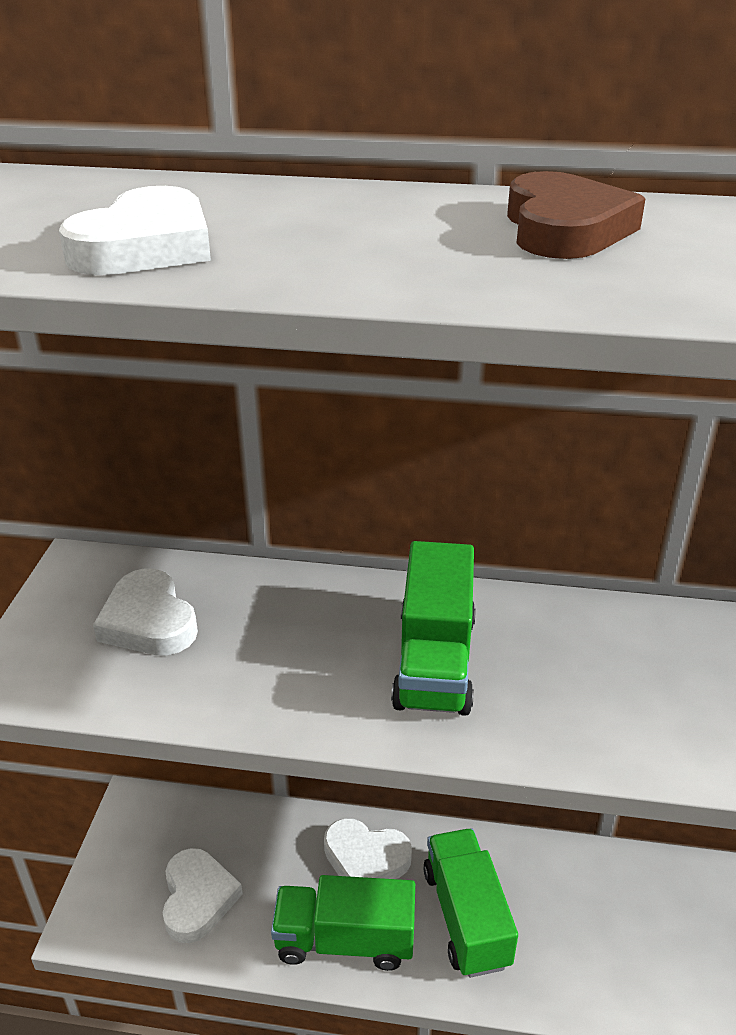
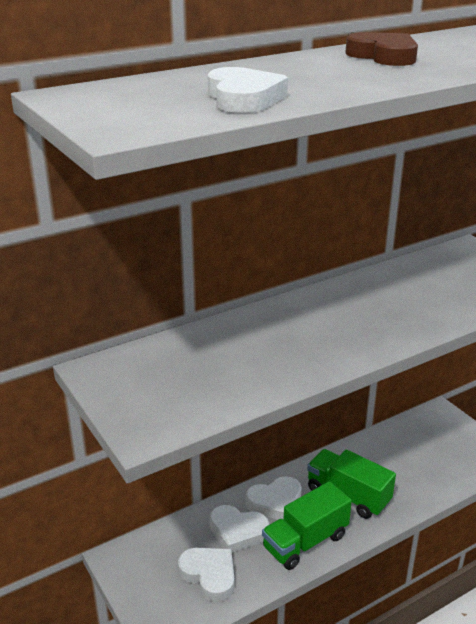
camera: 40 degrees left, 5 degrees down
(149, 621) = (178, 373): white heart -> white heart (237, 531)
(434, 661) = (337, 323): green truck -> none

